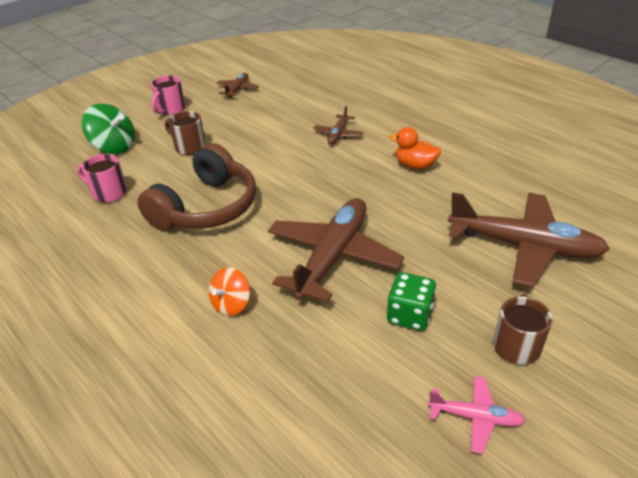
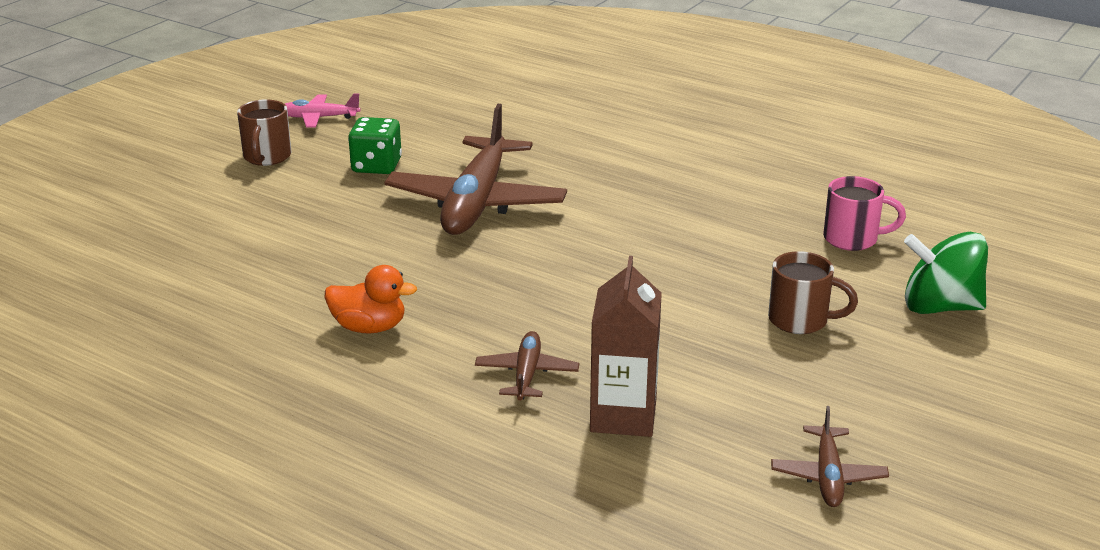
camera: 165 degrees right, 10 degrees down
(170, 110) = (927, 398): pink mug -> none
(206, 207) = (683, 236): brown headphones -> none
(231, 304) = (576, 156): orange spinning top -> none
(302, 114) = (623, 416): none -> brown carton
(524, 246) = (222, 235): brown plane -> none

